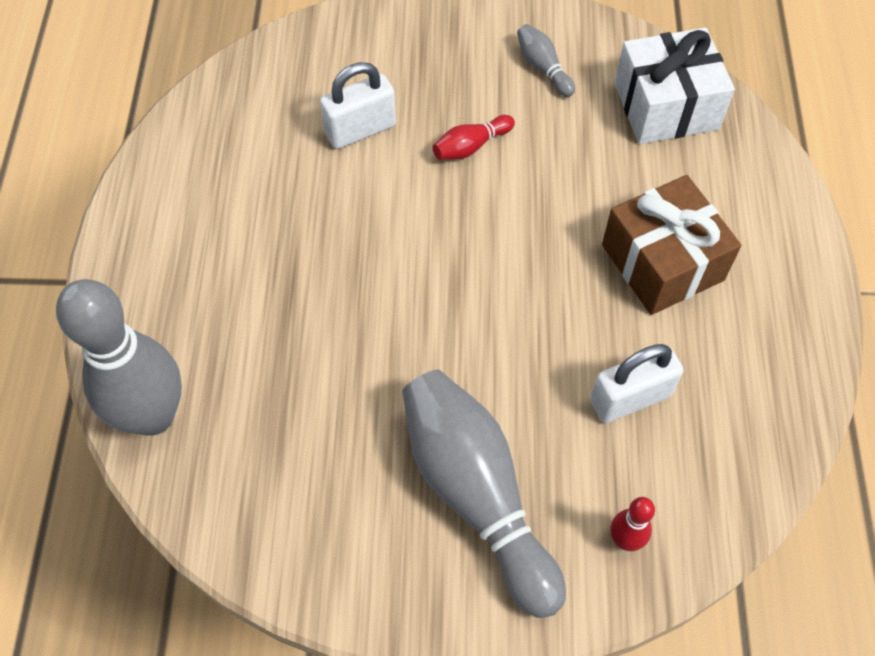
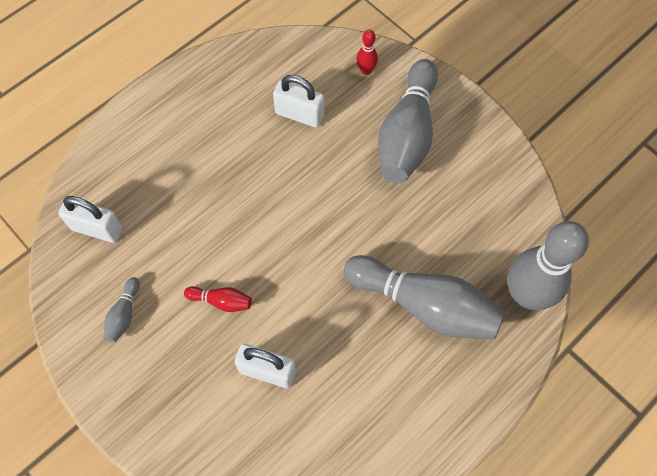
camera: 135 degrees left, 5 degrees up
(261, 310) = (425, 305): none -> grey bowling pin
(662, 262) = (210, 155): brown gift -> none
(666, 106) = (97, 229): white gift -> white padlock

